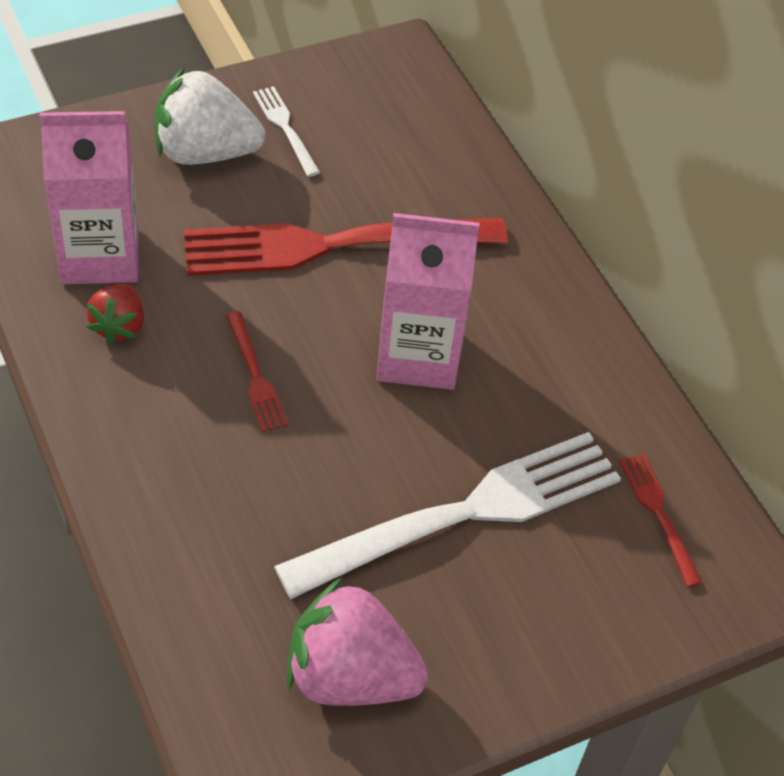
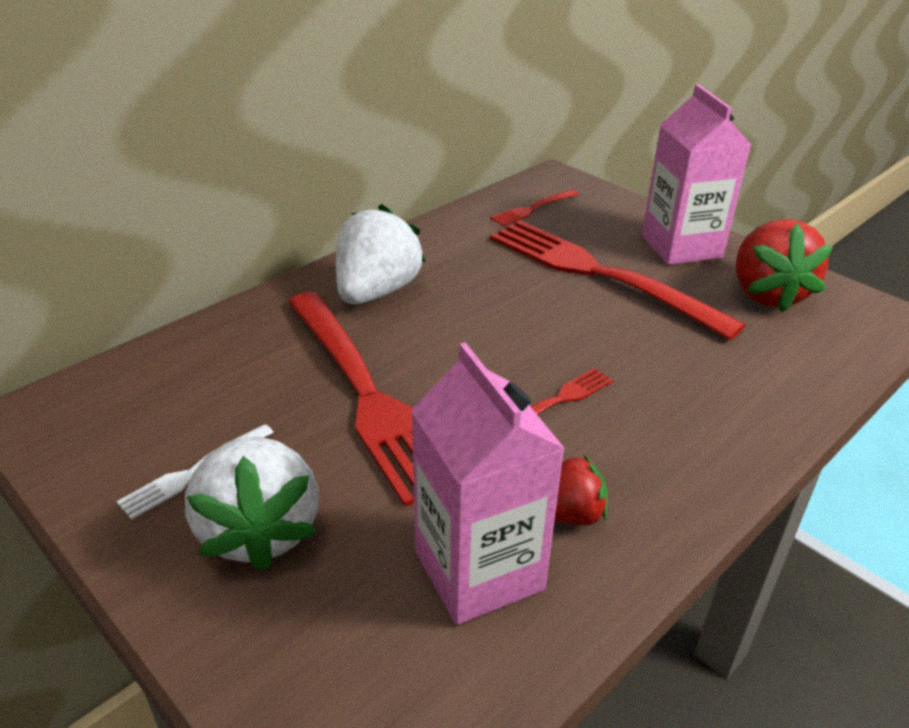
camera: 105 degrees left, 15 degrees down
(350, 676) = (767, 294): pink strawberry -> red strawberry
(418, 355) = (469, 319): pink carton -> pink carton (681, 247)
(465, 513) = (598, 274): white fork -> red fork
(502, 295) = (376, 292): none -> white strawberry

